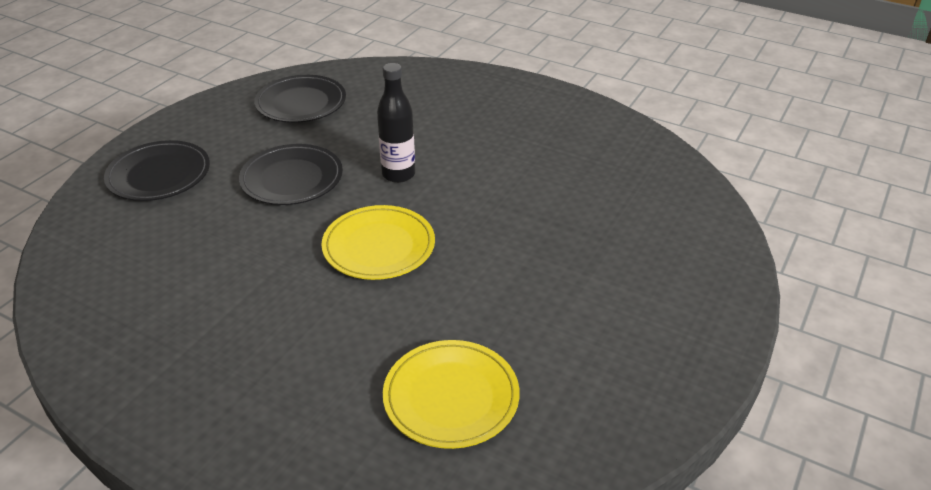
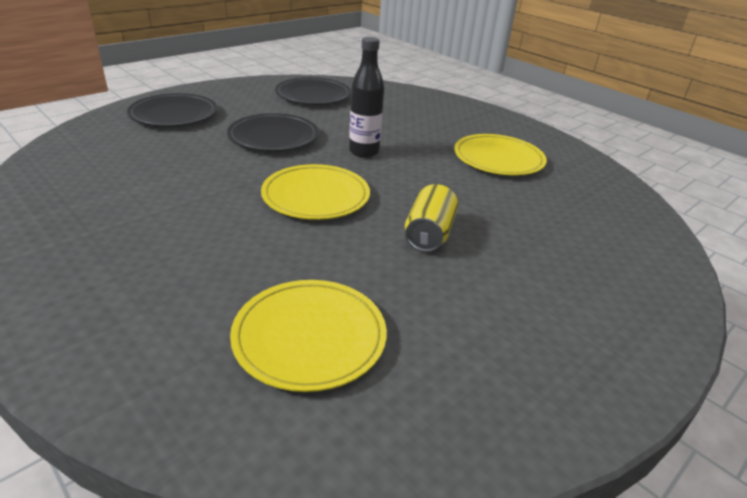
camera: 15 degrees right, 5 degrees down
(506, 261) = (429, 234): none -> yellow can
(538, 147) = (498, 159): none -> yellow plate

